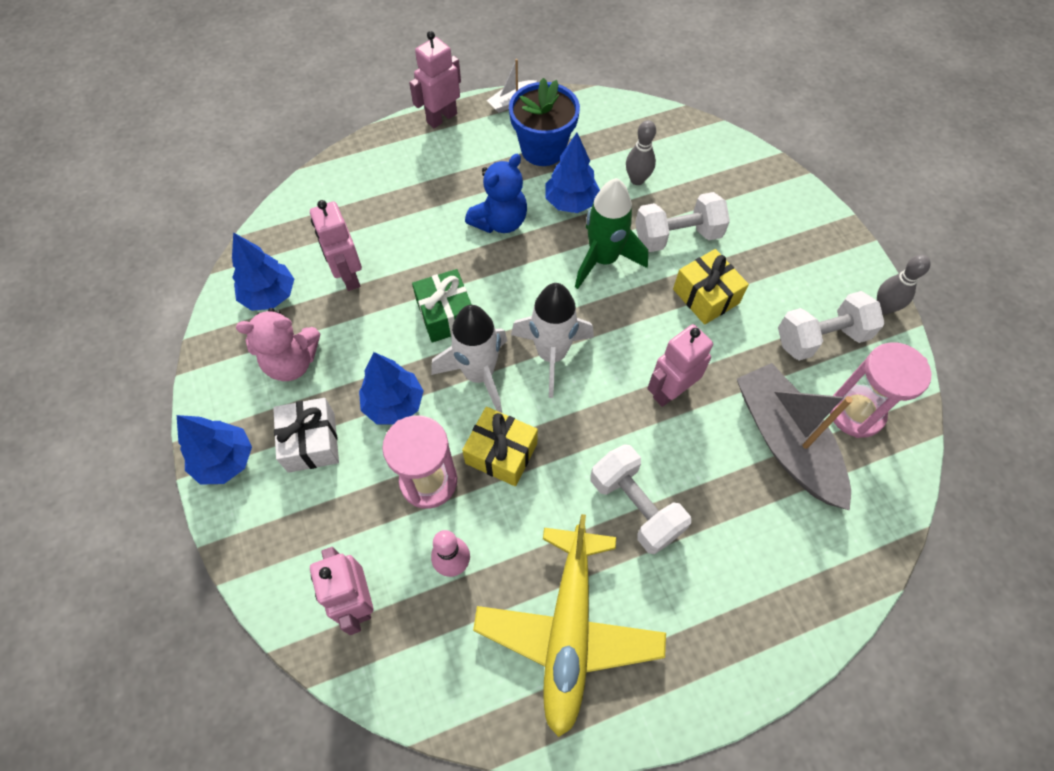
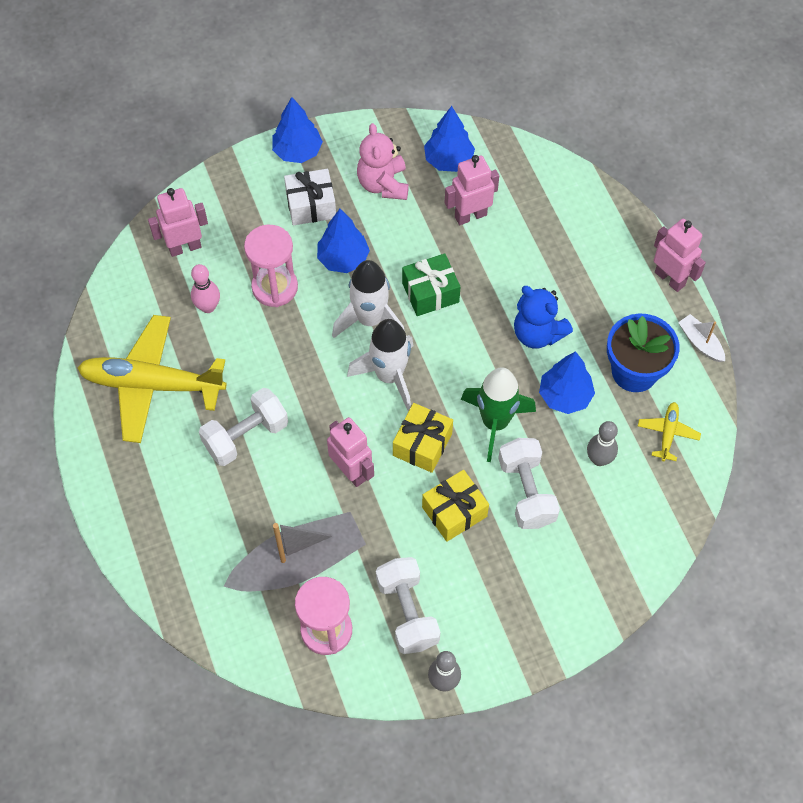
camera: 90 degrees right, 0 degrees up
(501, 453) = (296, 338): yellow gift -> yellow gift (422, 444)
(606, 130) = (667, 433): none -> yellow plane

